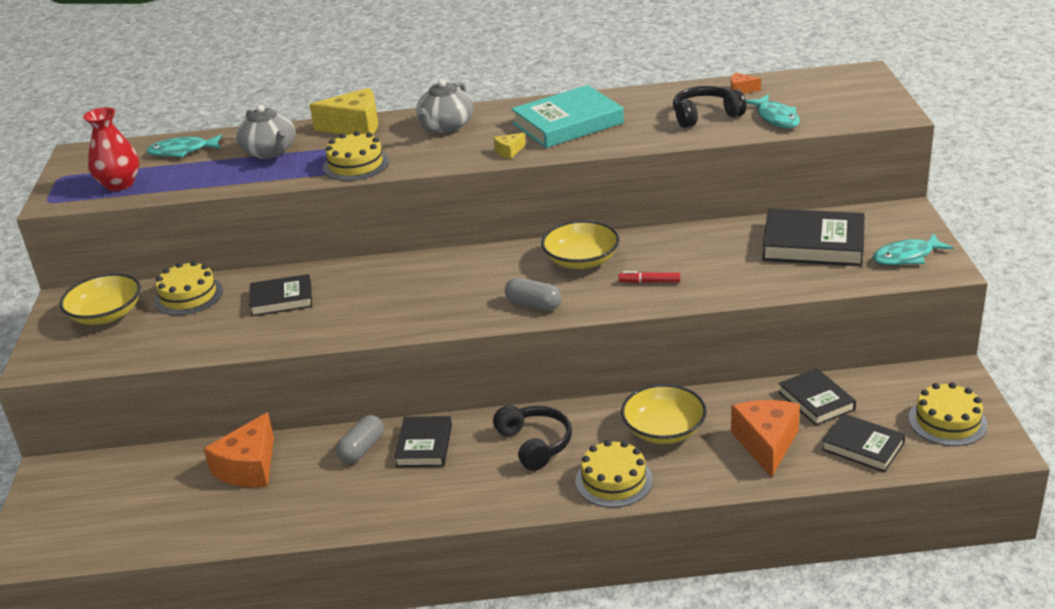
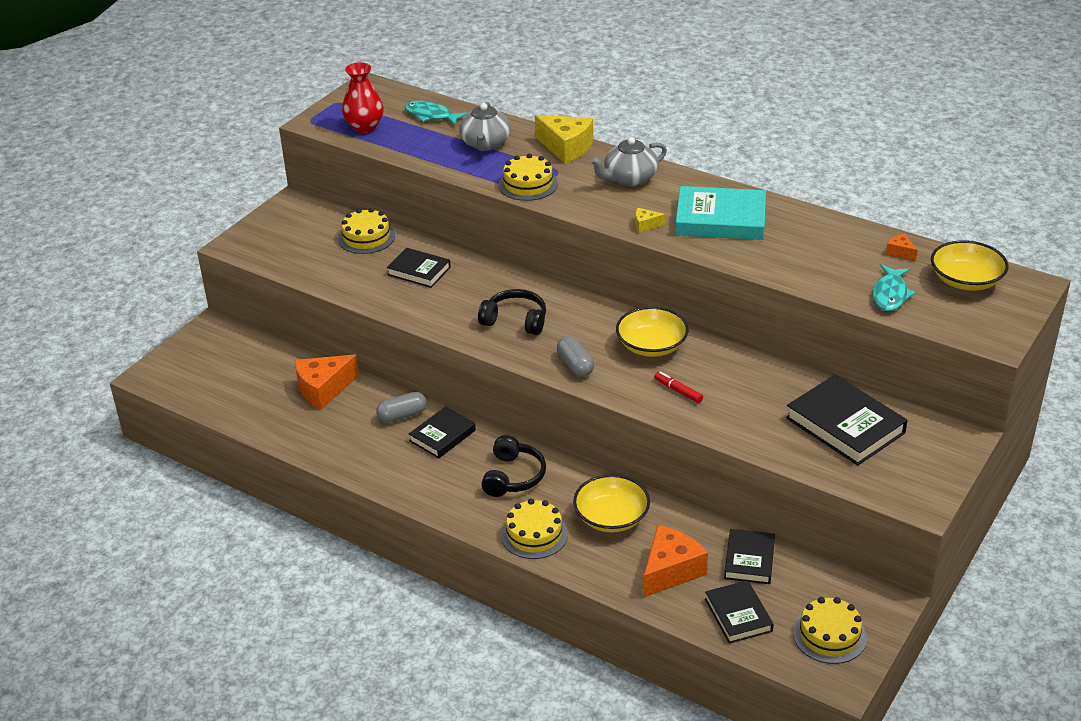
camera: 35 degrees right, 5 degrees up
(106, 314) = (305, 227): yellow bowl -> yellow bowl (966, 280)
(705, 115) = (836, 264): black headphones -> black headphones (515, 320)
(906, 257) = (906, 477): turquoise fish -> none

